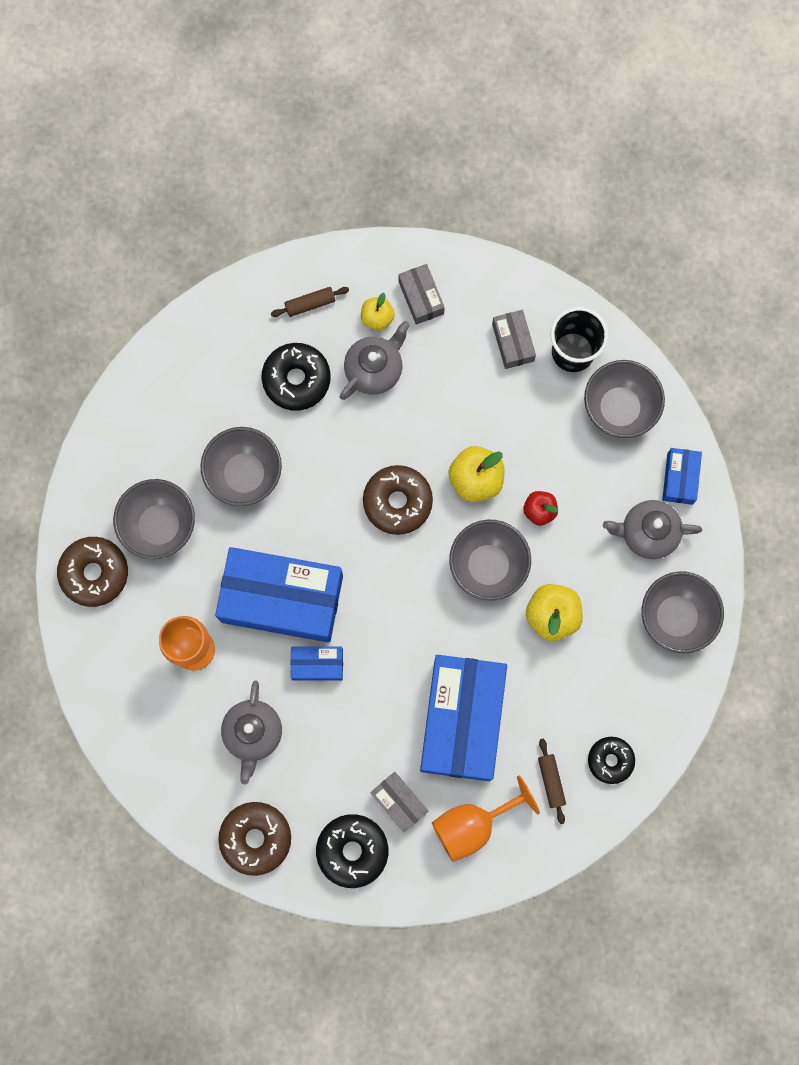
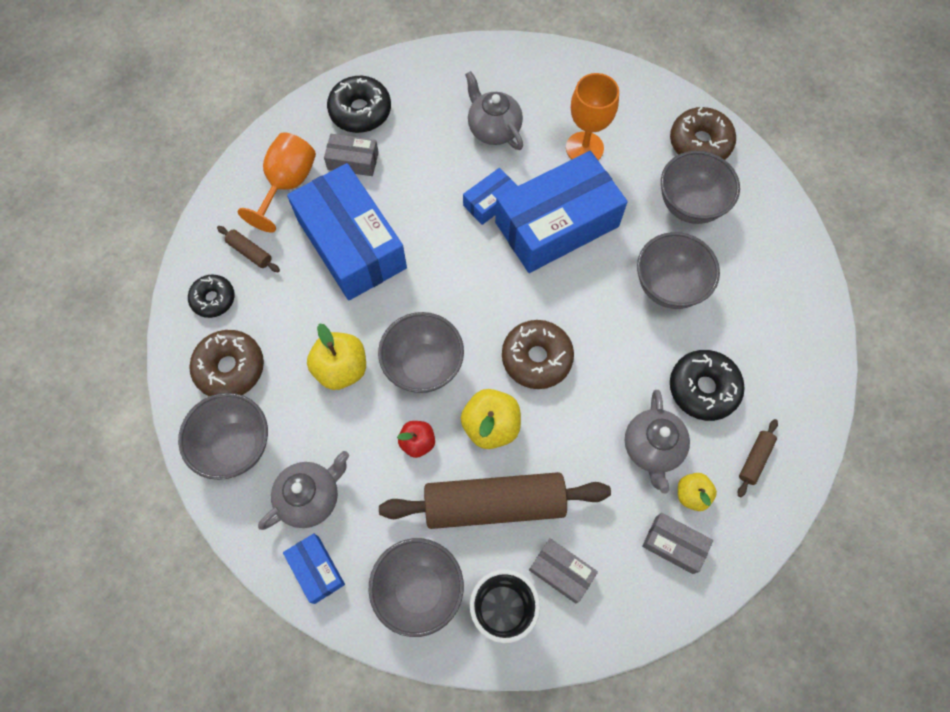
camera: 140 degrees right, 10 degrees down
(256, 838) = (433, 73): brown donut -> brown donut (230, 368)
(520, 422) = (494, 504): none -> brown rolling pin

